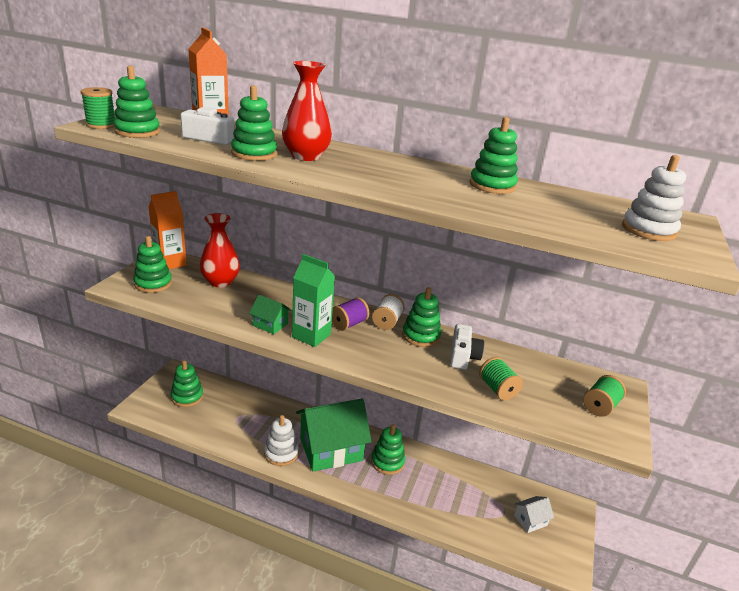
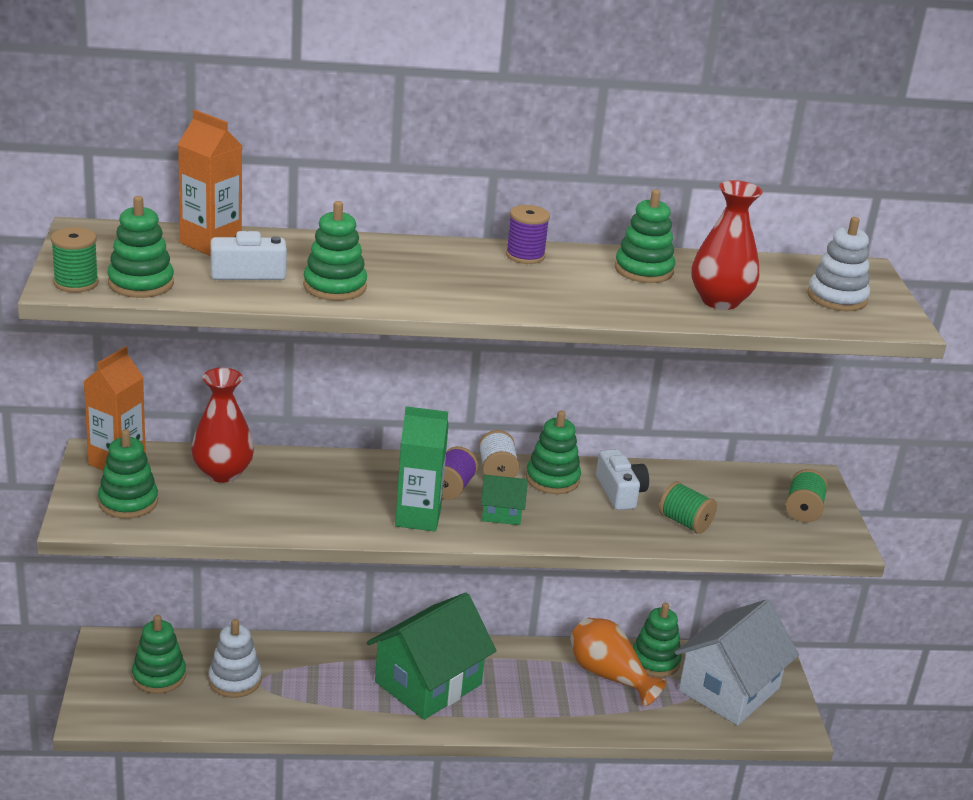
camera: 25 degrees left, 0 degrees up
(270, 324) = (352, 517): green house -> green house (501, 513)
(281, 453) = (363, 710): white stacking toy -> white stacking toy (235, 680)
(306, 156) = (398, 275): red vase -> red vase (719, 301)
(387, 462) = (514, 675): green stacking toy -> green stacking toy (655, 661)
(409, 163) = (525, 256): none -> purple spool
(449, 482) = (609, 676): none -> orange vase
(530, 520) = (729, 689): white house -> white house, size x2.30

